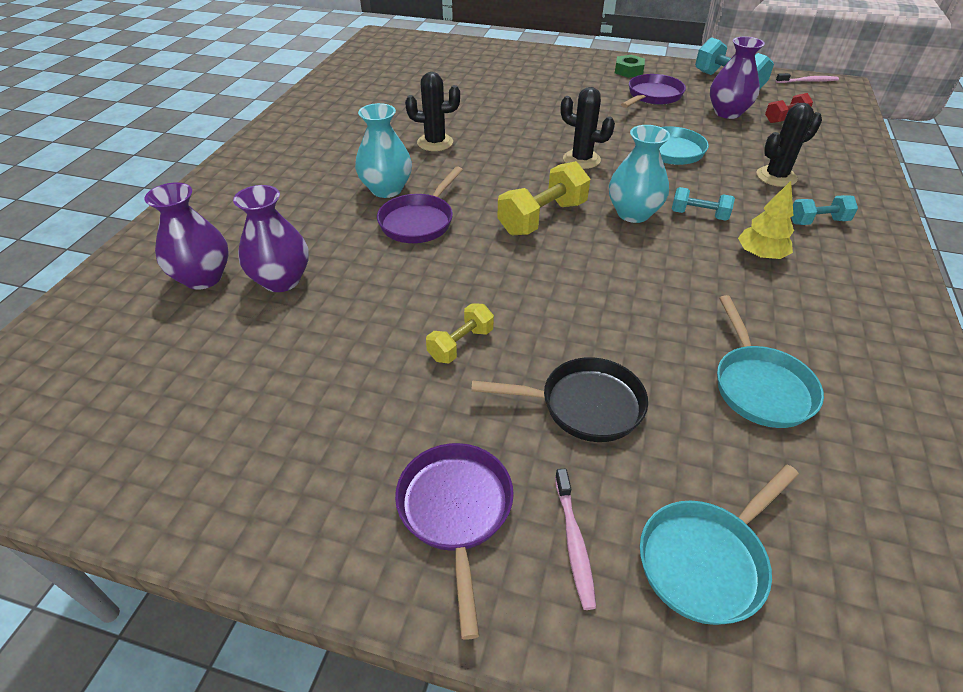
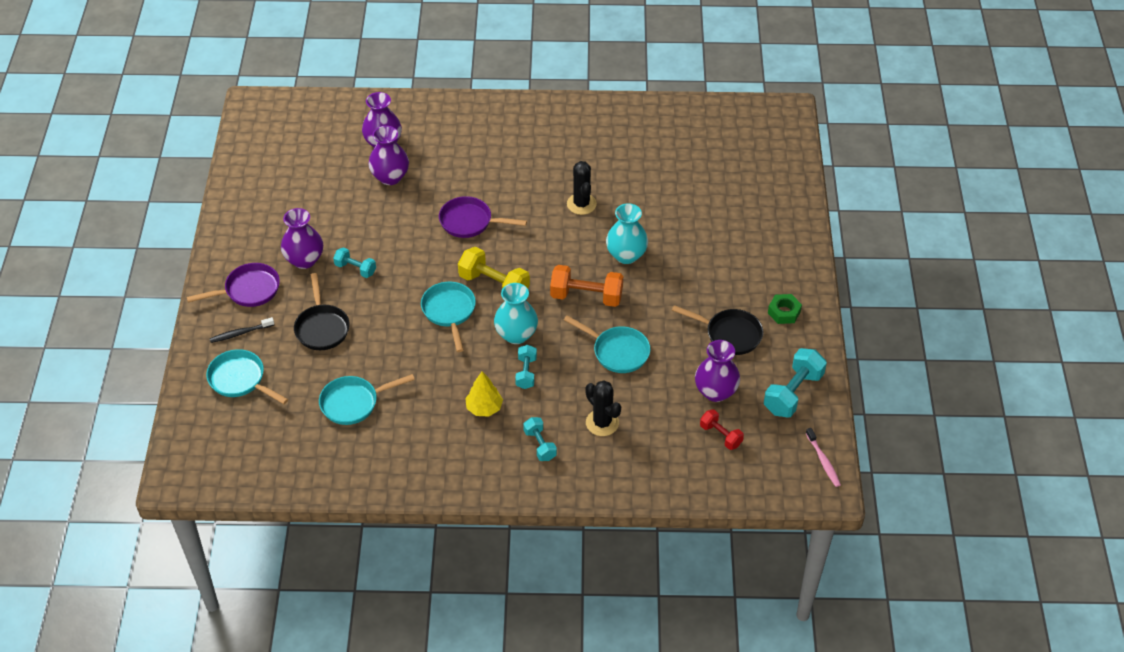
camera: 75 degrees right, 5 degrees up
(386, 189) = (504, 195): turquoise vase -> turquoise vase (626, 255)
(411, 409) = (304, 260): none -> purple vase
(461, 344) = (355, 269): yellow dumbbell -> turquoise dumbbell
(574, 542) = (240, 333): pink toothbrush -> black toothbrush
(580, 261) = (449, 312): none -> turquoise pan
(581, 159) = (586, 296): black cactus -> orange dumbbell
(652, 96) = (729, 334): purple pan -> black pan

